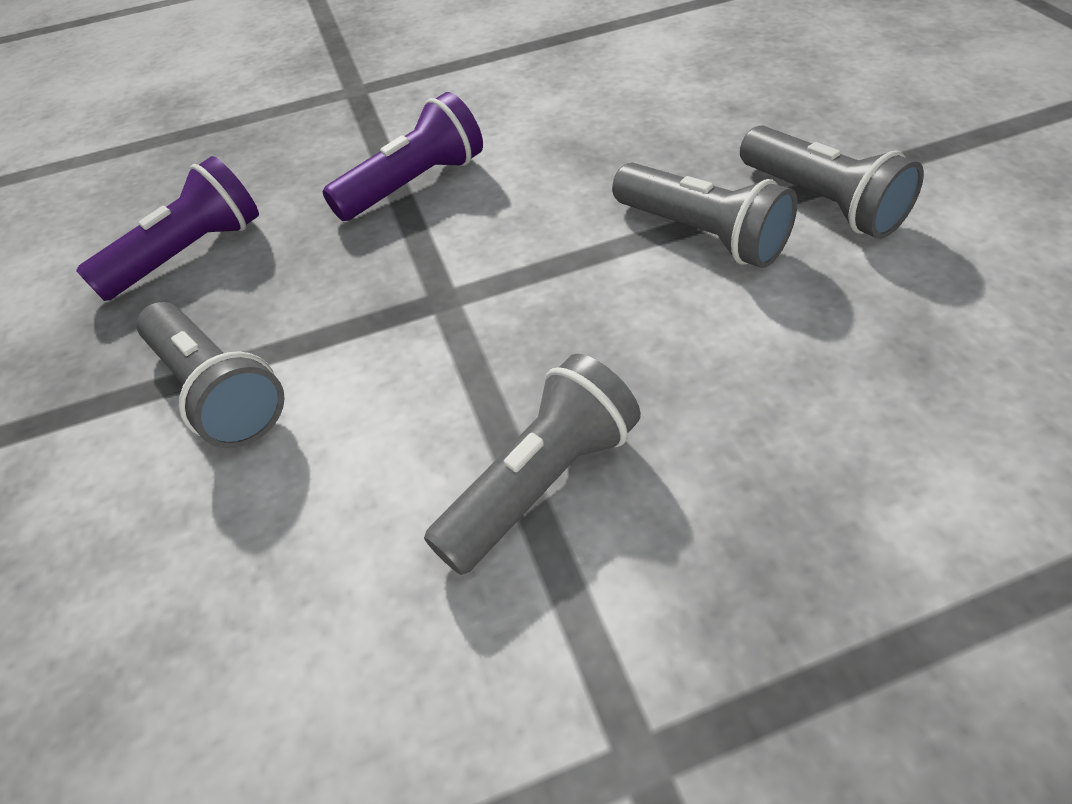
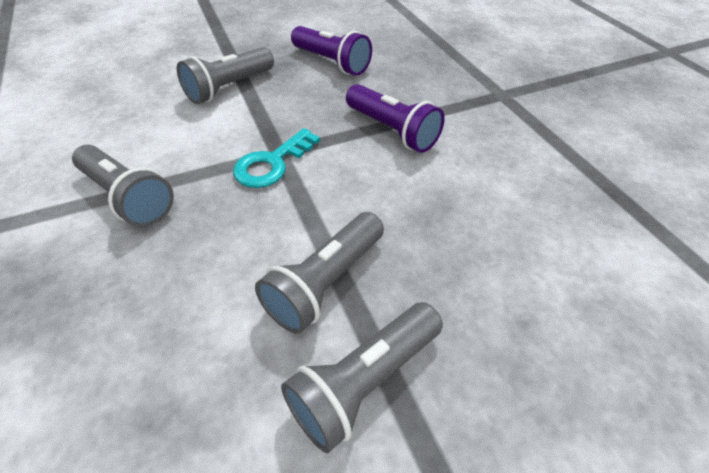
camera: 80 degrees right, 0 degrees up
(471, 303) = (272, 163): none -> turquoise key

